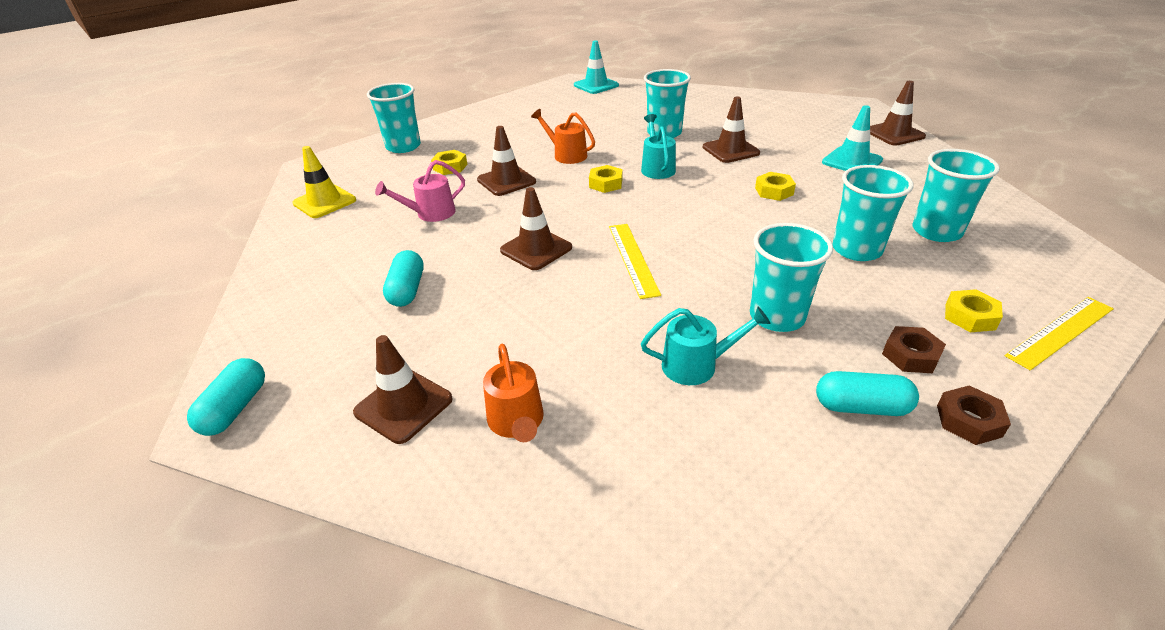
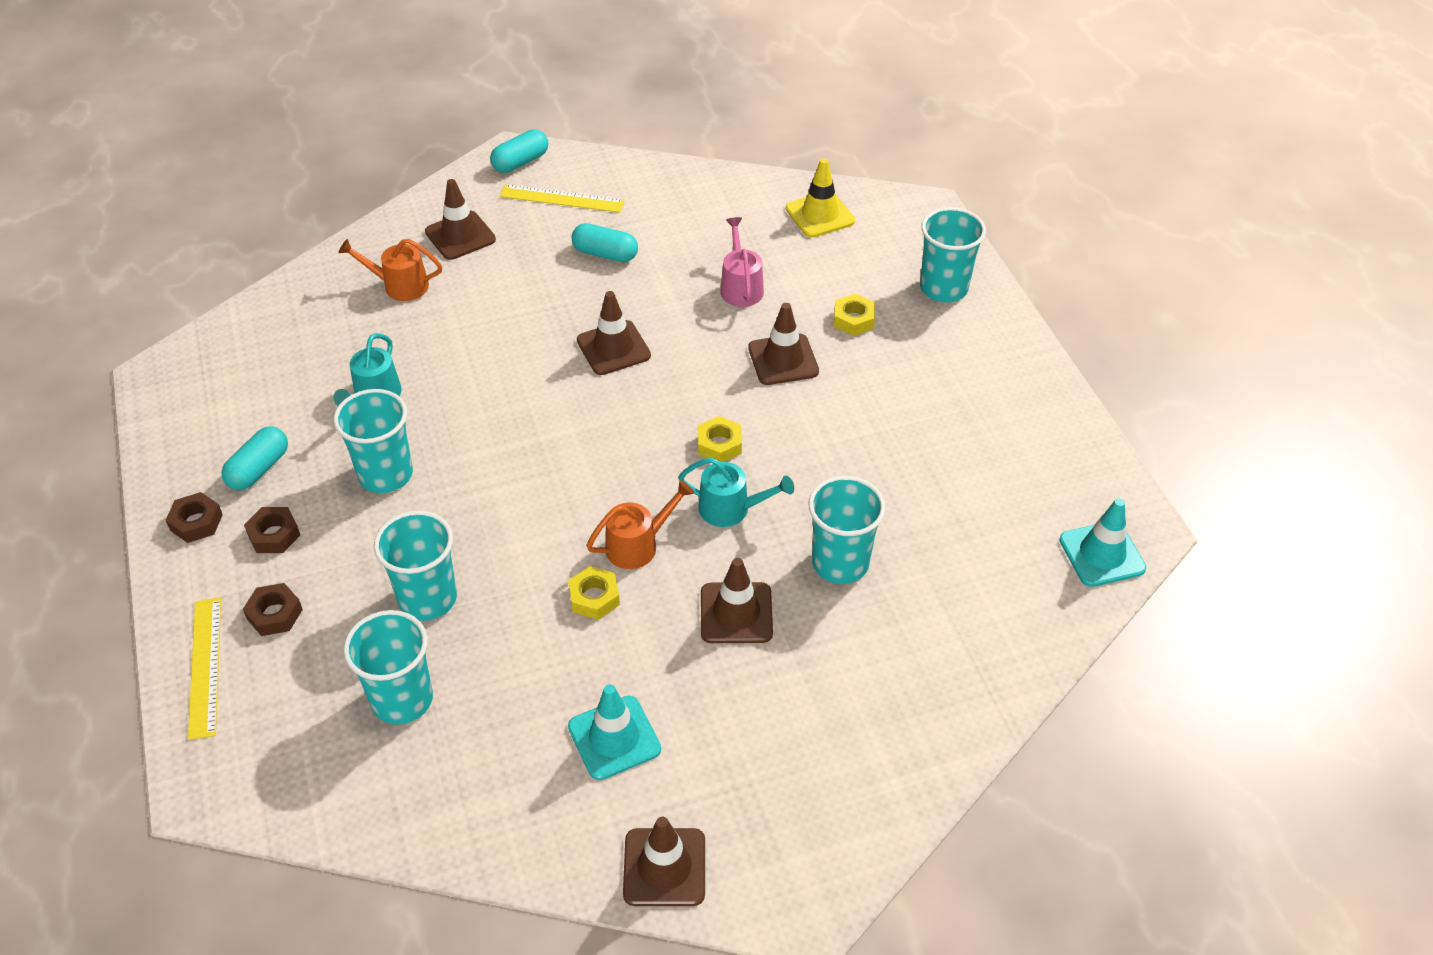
camera: 110 degrees right, 10 degrees up
(235, 408) = (520, 162): turquoise capsule -> turquoise capsule turned 75 degrees counterclockwise
(566, 155) = (826, 433): orange watering can -> orange watering can (638, 545)
(633, 259) = (545, 412): yellow ruler -> yellow ruler (562, 198)
(970, 316) = (274, 614): yellow nut -> brown nut

